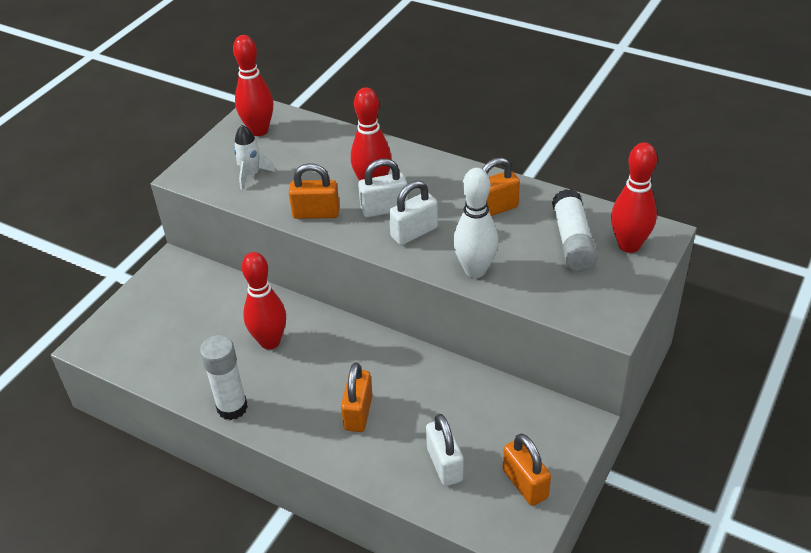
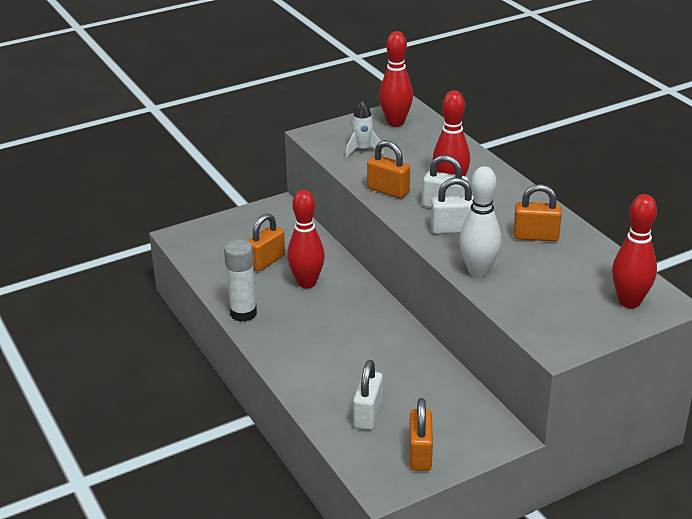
camera: 30 degrees right, 10 degrees down
(358, 413) = (332, 354): orange padlock -> orange padlock (266, 261)
(572, 241) = (581, 281): white glue stick -> none

